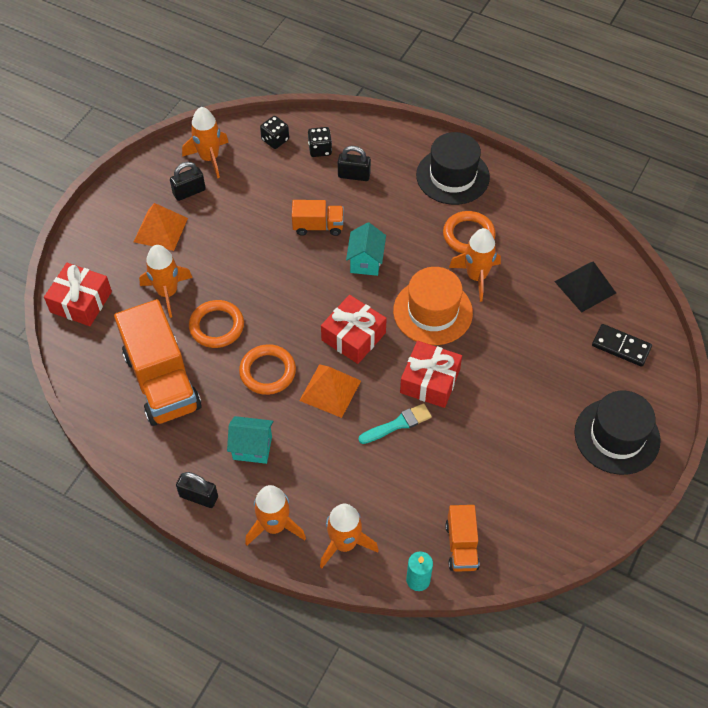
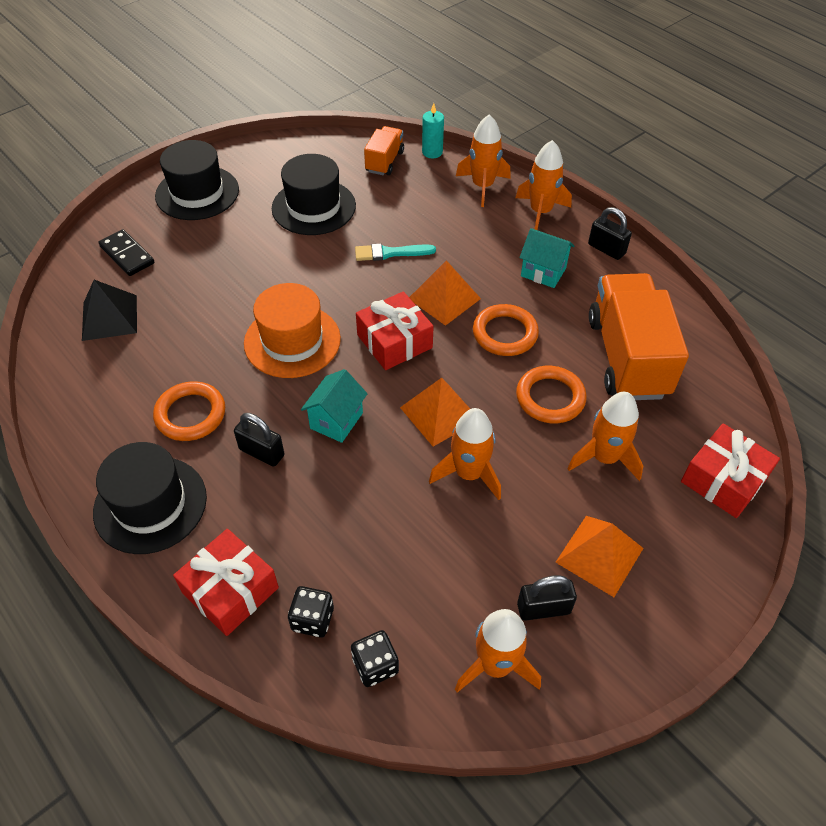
camera: 160 degrees left, 5 degrees down
(295, 289) = (439, 413): none -> orange pyramid
(318, 226) = (374, 488): orange truck -> none
(354, 175) = (285, 553): black padlock -> black padlock (261, 452)
(430, 381) = (337, 278): red gift -> red gift (230, 590)
(476, 277) = (217, 363): orange rocket -> orange rocket (469, 473)
(497, 456) = (314, 207): none -> black hat

